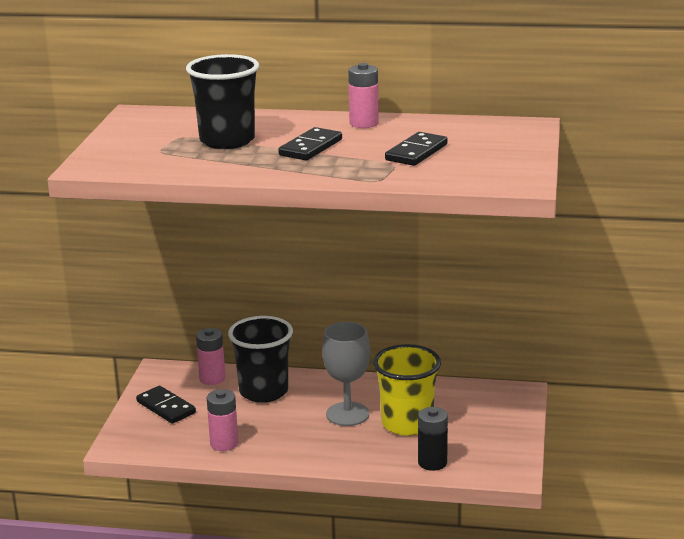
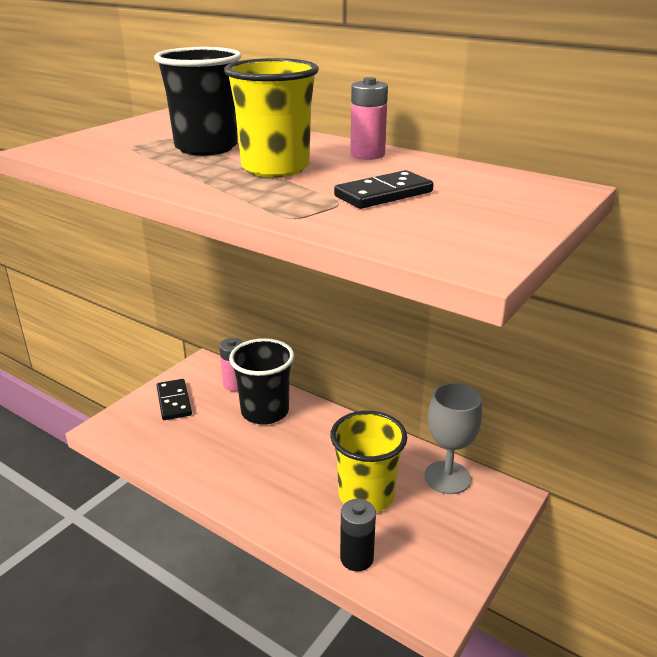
camera: 25 degrees right, 5 degrees up
(224, 443) = (185, 458): pink battery -> none
(311, 147) = (275, 168): black domino -> yellow cup
(347, 414) = (318, 463): grey goblet -> grey goblet (447, 477)

